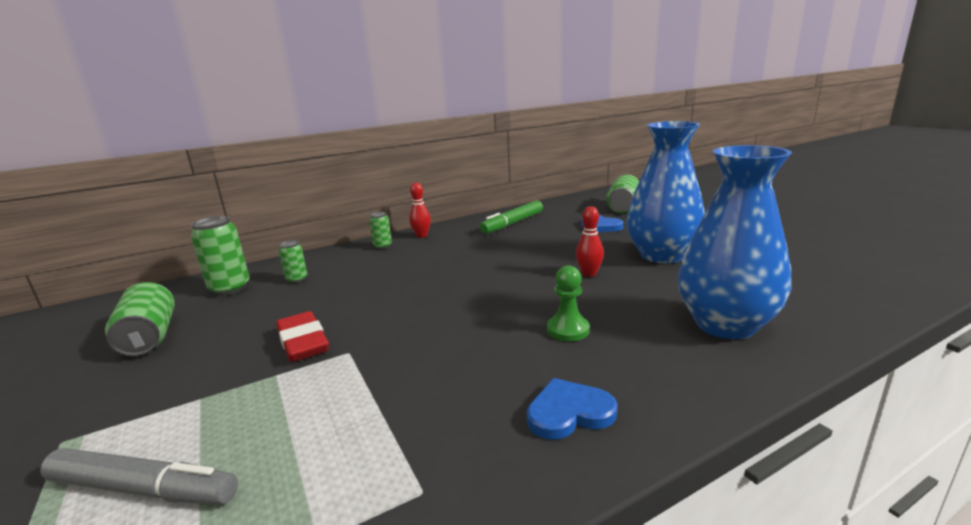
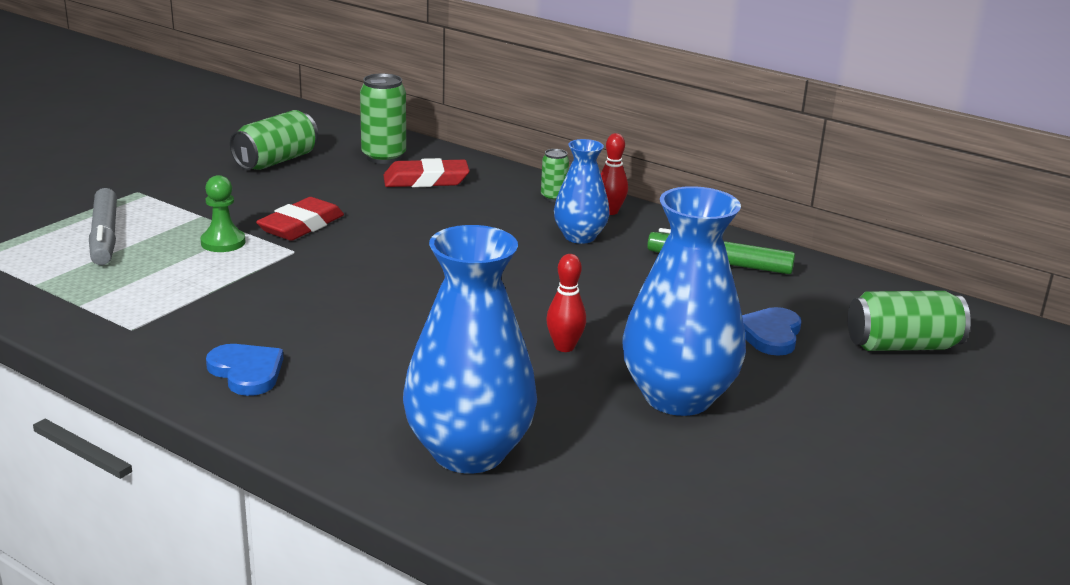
camera: 60 degrees right, 5 degrees up
(297, 279) = (426, 180): green can -> red eraser
(445, 248) = (579, 237): none -> blue vase
(568, 330) = (398, 352): green pawn -> green pawn (223, 242)

